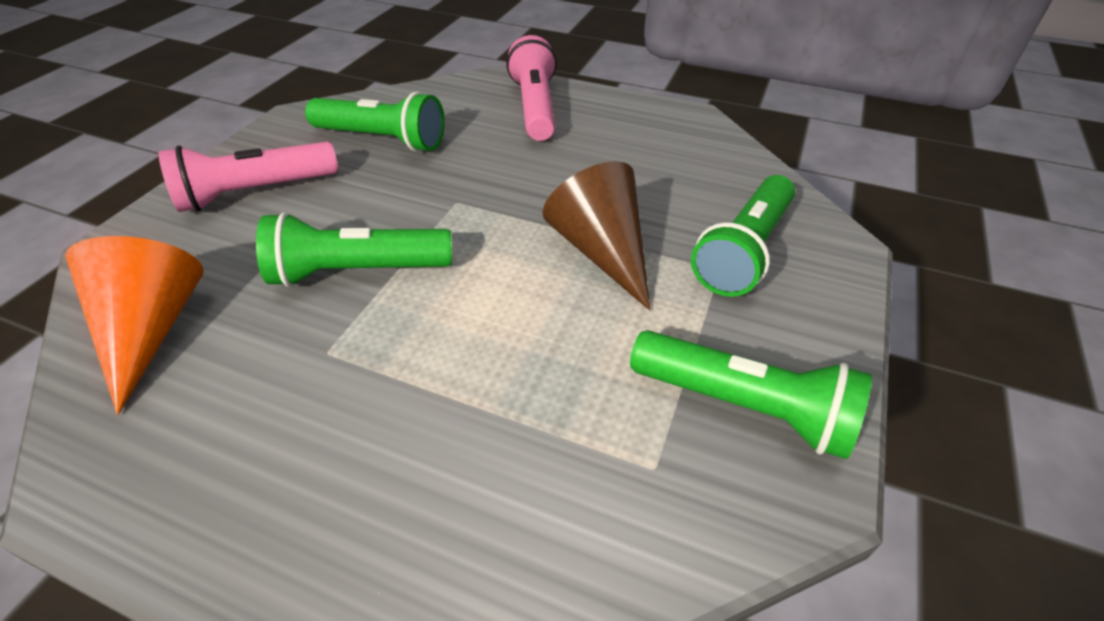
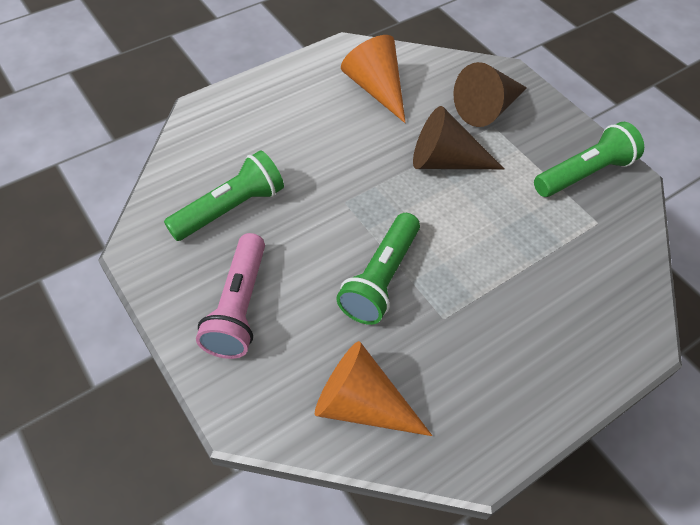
camera: 60 degrees left, 10 degrees up
(535, 107) = (265, 110): pink flashlight -> none
(657, 156) = (375, 88): none -> orange cone
(743, 251) = (487, 109): green flashlight -> brown cone

